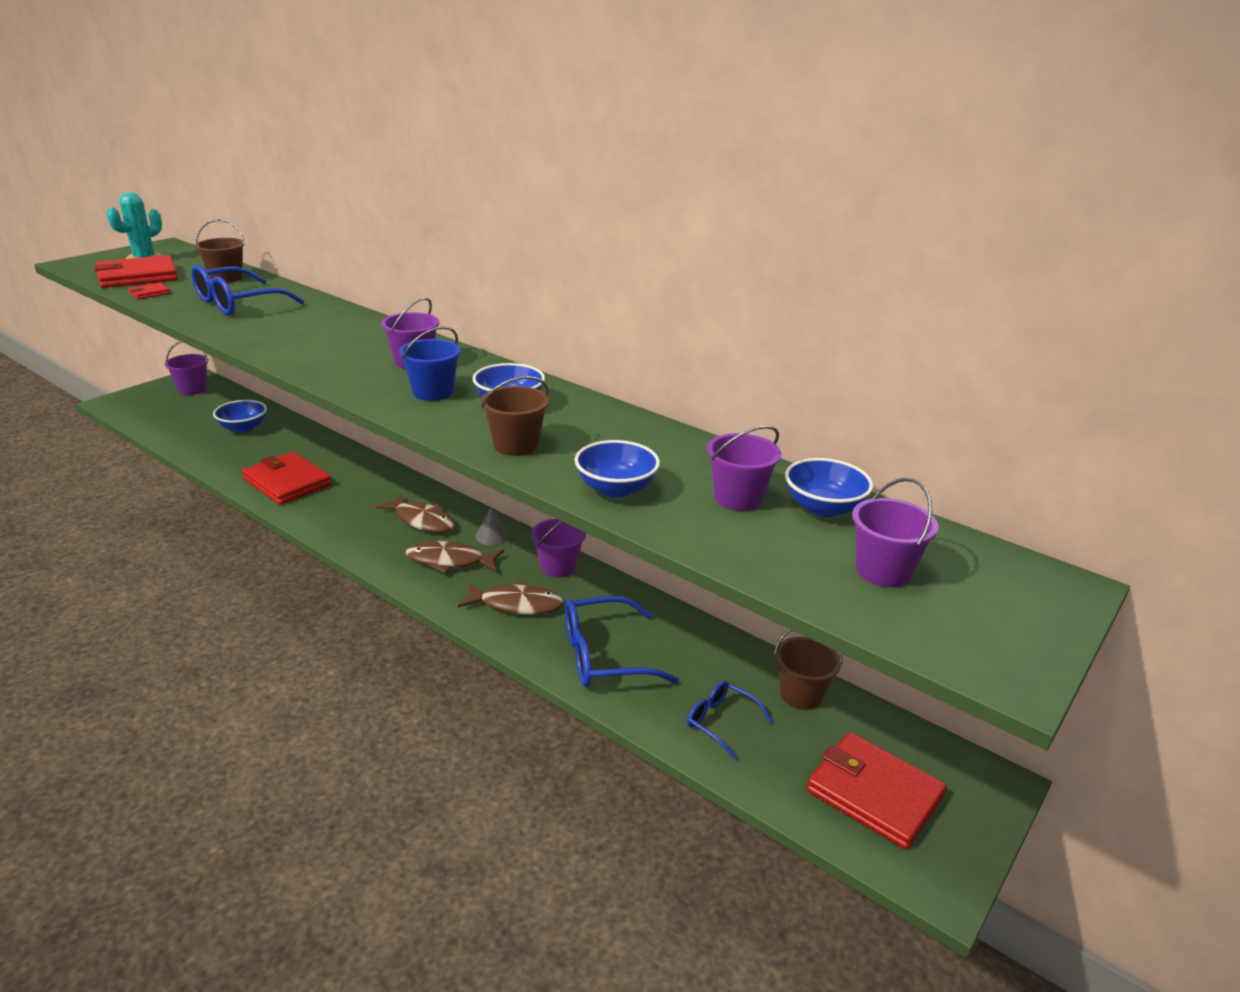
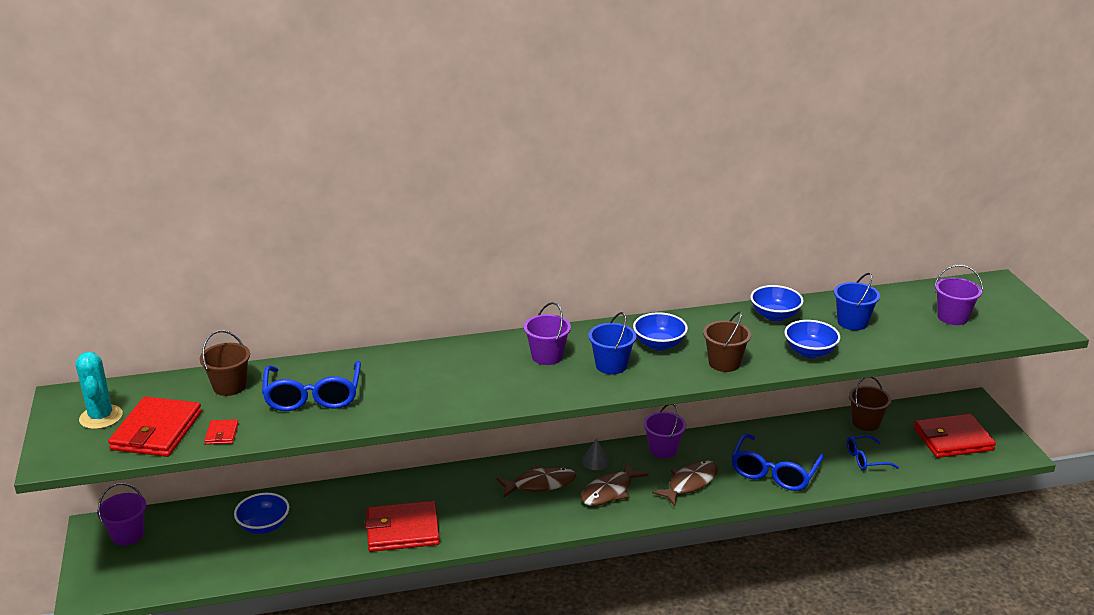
camera: 50 degrees left, 0 degrees up
(738, 498) = (852, 322): purple bucket -> blue bucket
(823, 508) = (883, 304): blue bowl -> blue bowl (774, 315)

